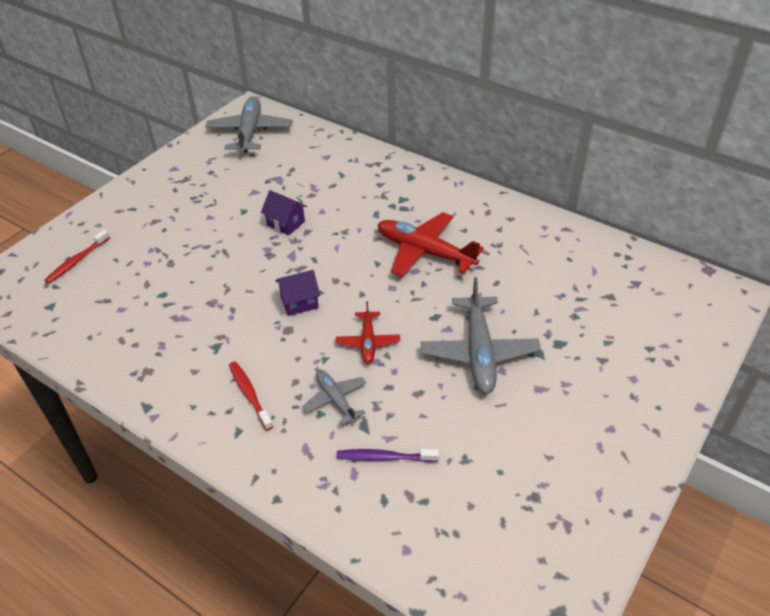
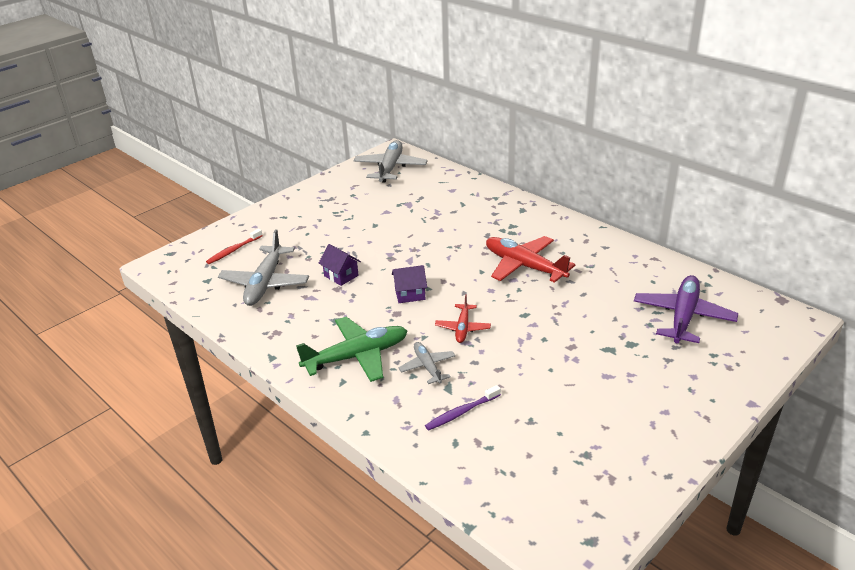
camera: 10 degrees right, 10 degrees down
(249, 394) = (356, 356): red toothbrush -> green plane
(286, 223) = (408, 236): purple house -> purple house (341, 276)
(384, 457) = (461, 412): purple toothbrush -> purple toothbrush turned 45 degrees counterclockwise
(479, 352) = (558, 344): grey plane -> grey plane (265, 283)
(609, 302) = (683, 317): none -> purple plane

